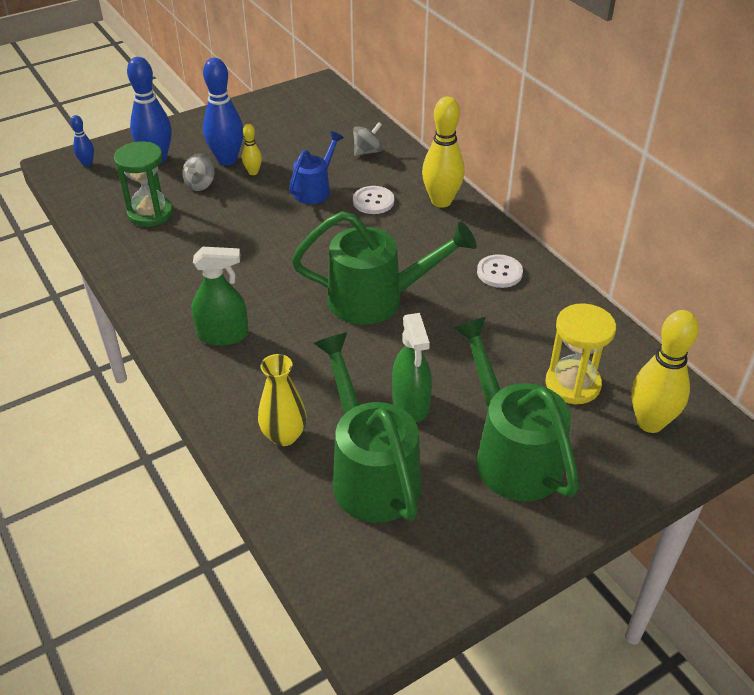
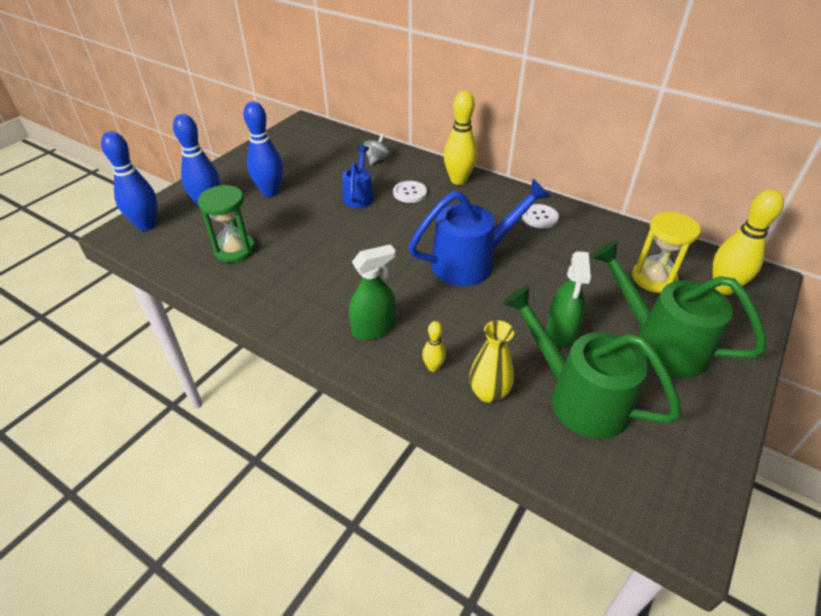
camera: 25 degrees left, 0 degrees up
(87, 163) = (146, 225): blue bowling pin -> blue bowling pin, size x2.02
(200, 184) = (262, 216): grey spinning top -> none
(253, 172) = (299, 196): yellow bowling pin -> yellow bowling pin (433, 367)
(377, 299) = (471, 262): green watering can -> blue watering can
(411, 404) = (561, 332): green spray bottle -> green spray bottle turned 45 degrees clockwise

